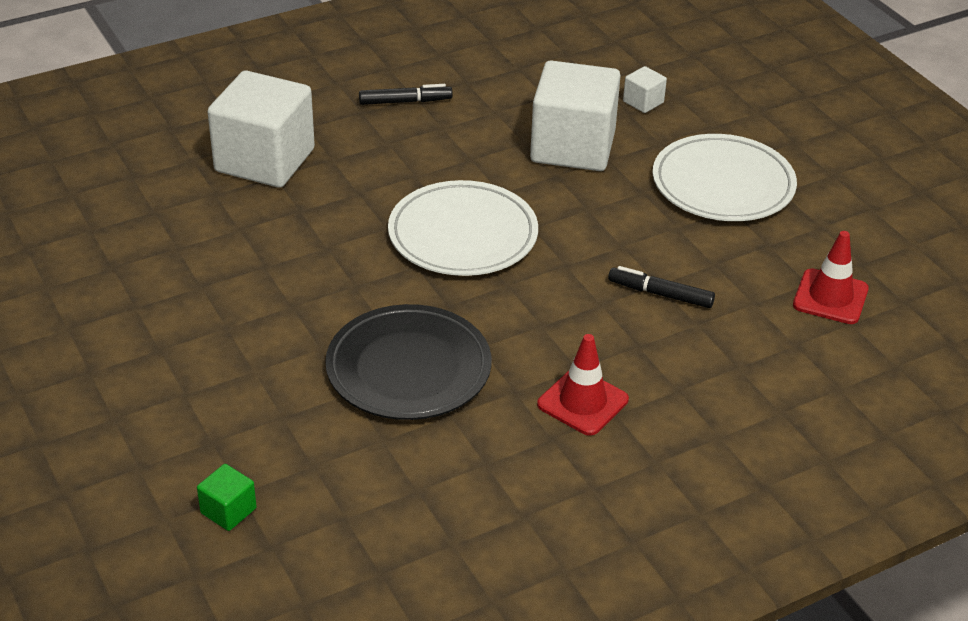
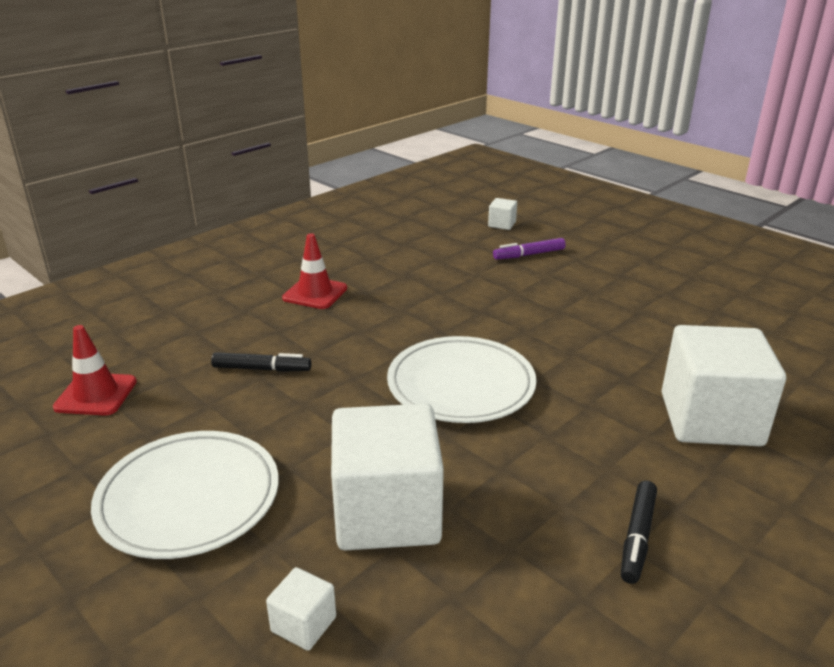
camera: 165 degrees right, 10 degrees down
(228, 511) = (502, 224): green cube -> white cube
(246, 419) = (529, 255): none -> purple marker
(405, 101) = (637, 537): black marker -> black marker turned 45 degrees counterclockwise
(408, 369) = (446, 291): black plate -> none

